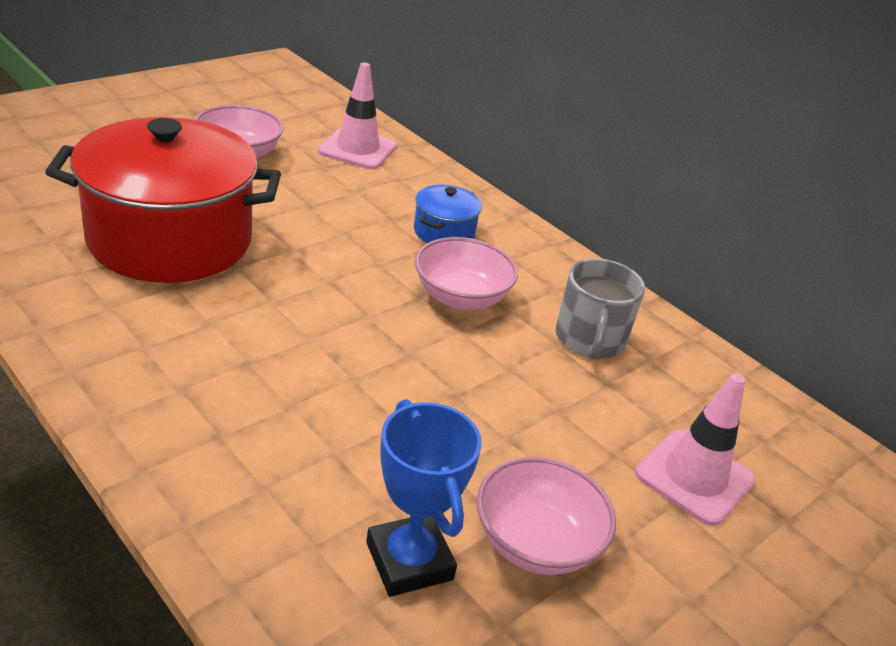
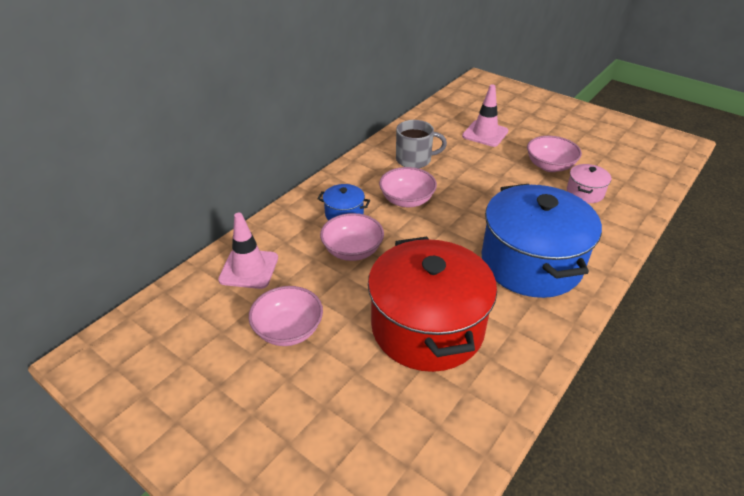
camera: 95 degrees left, 5 degrees up
(230, 379) = (531, 263): none -> blue pot
(355, 221) = (352, 250): none -> pink bowl
(409, 561) = (585, 192): blue trophy -> pink pot

